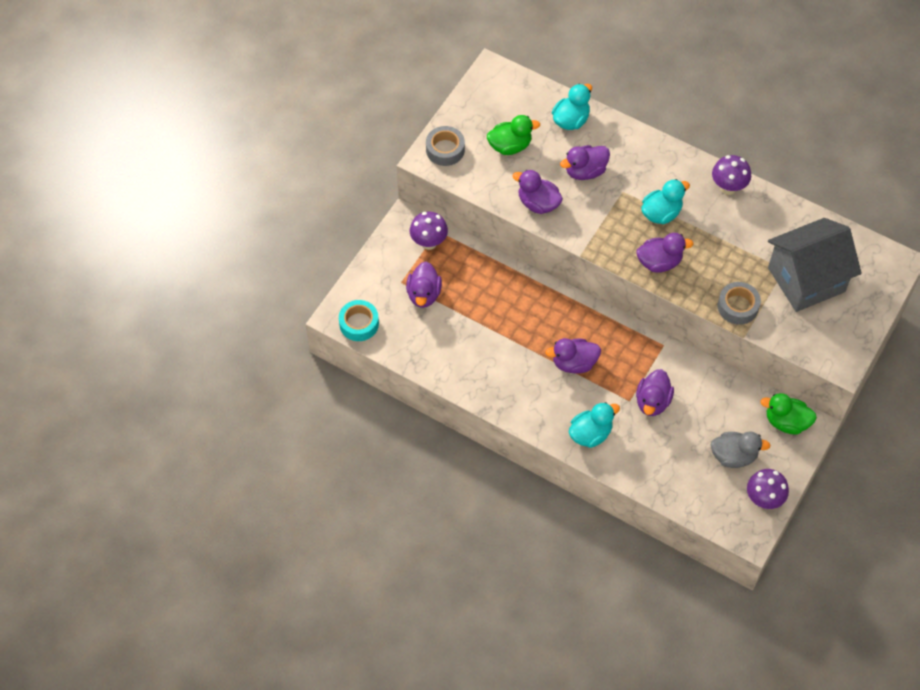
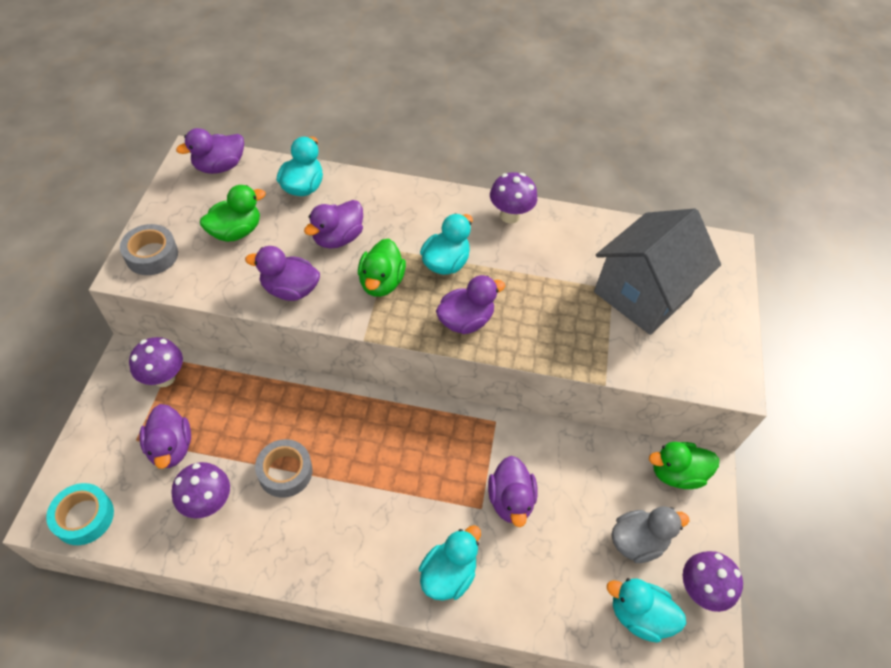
camera: 25 degrees left, 5 degrees down
(441, 339) = (208, 503): none -> purple mushroom
(574, 363) = (394, 480): purple duck -> purple duck (219, 166)
(607, 216) = (381, 282): none -> green duck
(712, 499) = (639, 615): none -> turquoise duck
(738, 306) = (581, 348): grey tape -> grey tape (285, 472)

